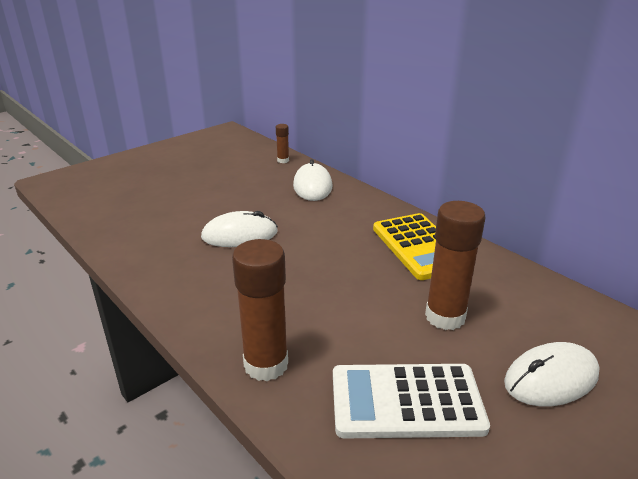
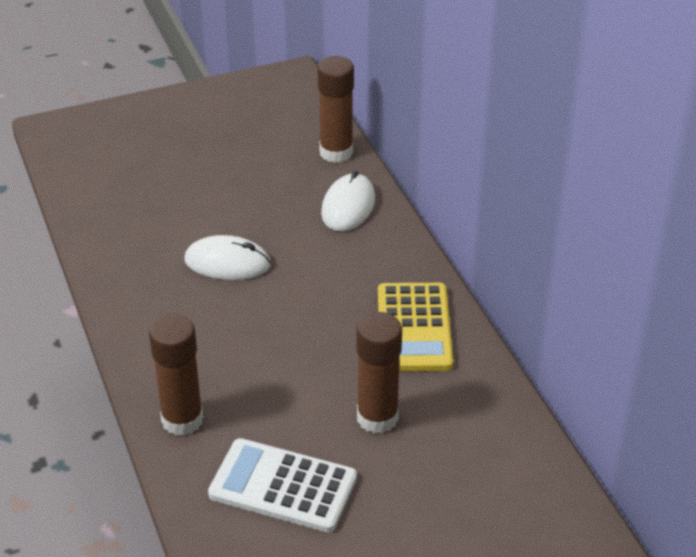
camera: 20 degrees right, 10 degrees up
(283, 160) = (336, 152): brown glue stick -> brown glue stick, size x2.10
(551, 378) = (427, 504): white mouse -> none

